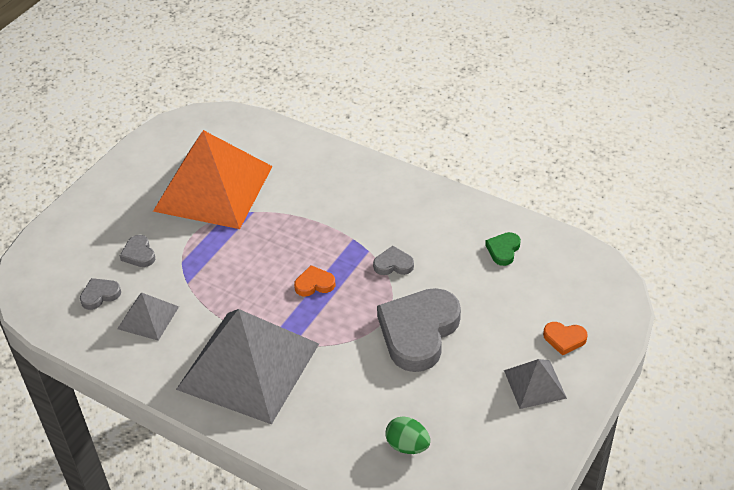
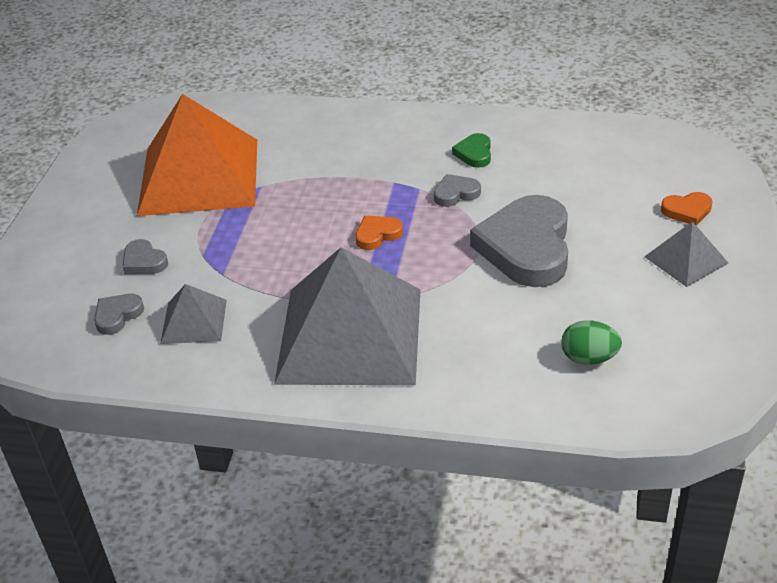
camera: 20 degrees left, 5 degrees down
(503, 250) = (566, 150): green heart -> green heart (474, 153)

